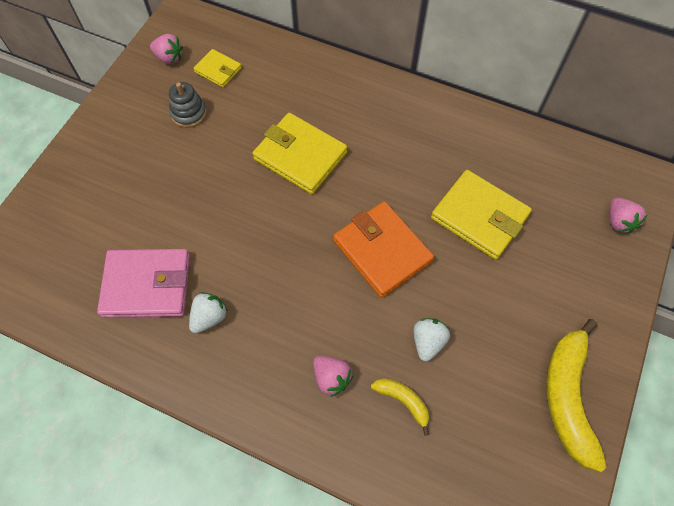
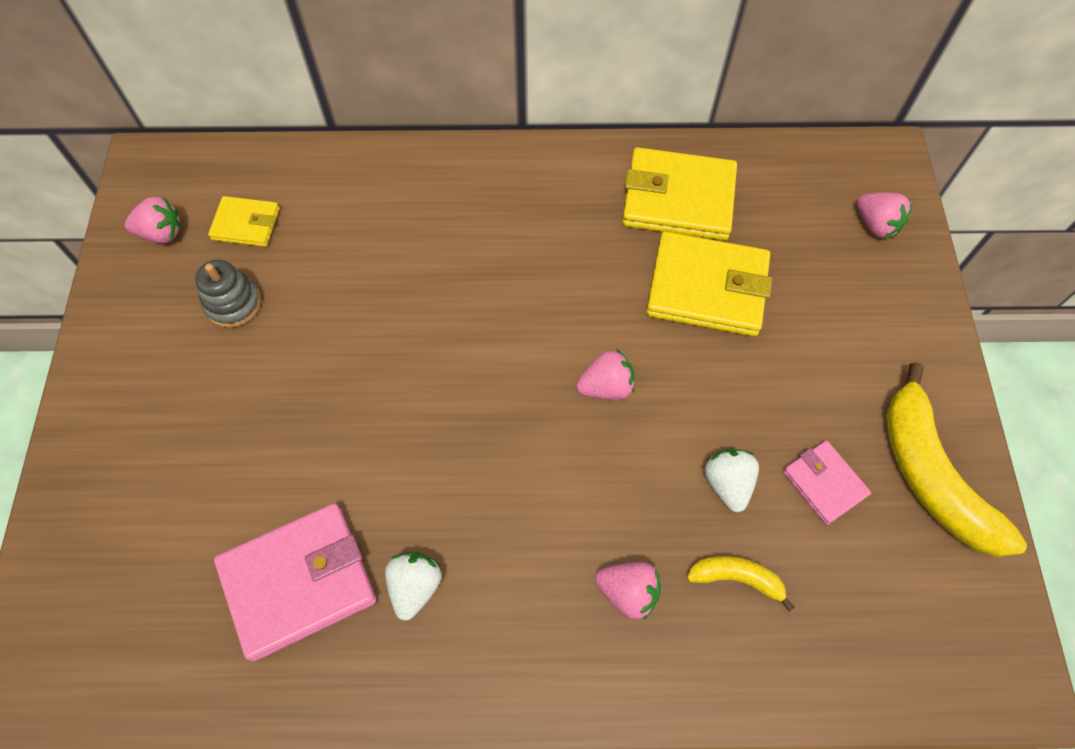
camera: 25 degrees left, 0 degrees up
(300, 156) = (428, 301): yellow wallet -> yellow wallet (678, 199)
(382, 251) = (606, 387): orange wallet -> pink strawberry
(491, 369) = (824, 483): none -> pink wallet

